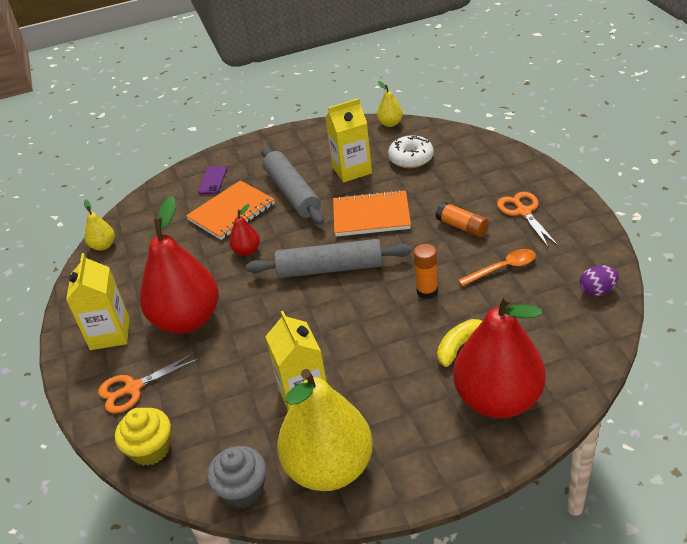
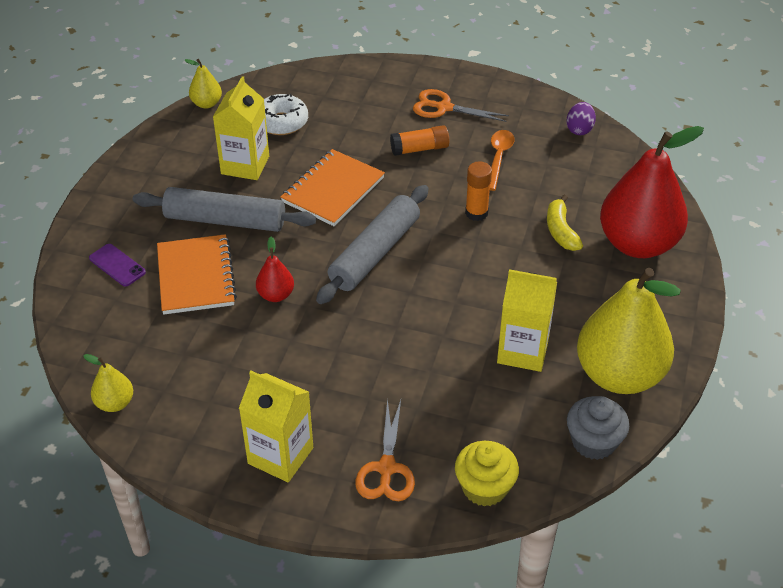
camera: 60 degrees left, 5 degrees up
(187, 320) = (330, 385): red pear -> none

